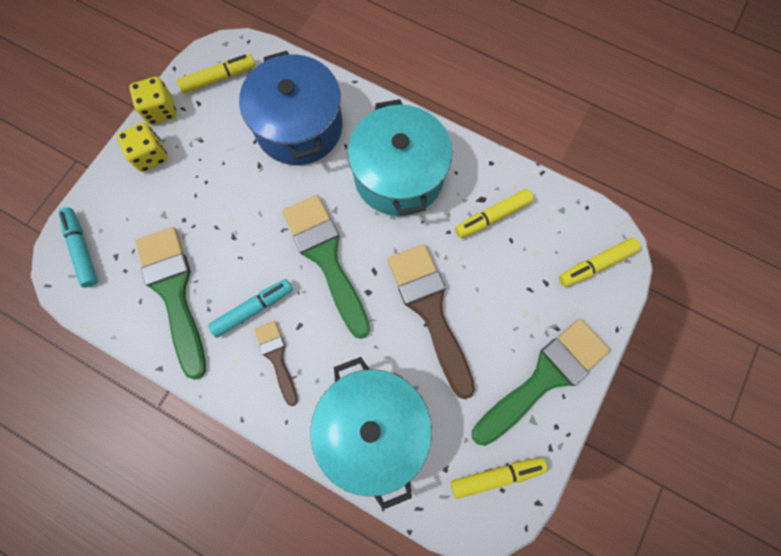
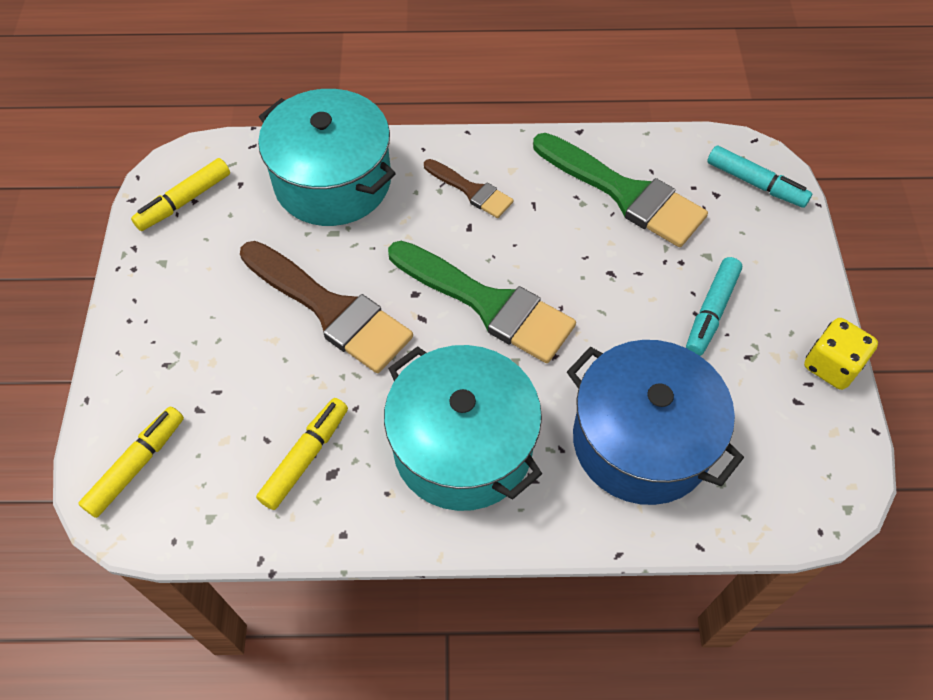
camera: 150 degrees right, 15 degrees down
(150, 156) = (786, 307): yellow dice -> none
(218, 78) = (805, 450): yellow marker -> none
(253, 309) = (530, 218): turquoise marker -> turquoise marker (711, 311)
(544, 377) = (163, 307): green brush -> none

